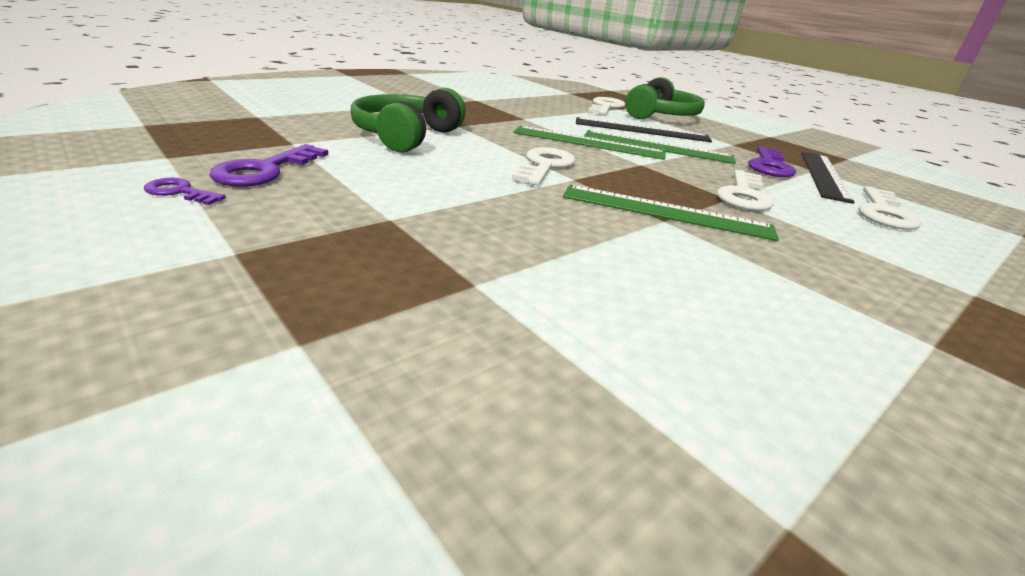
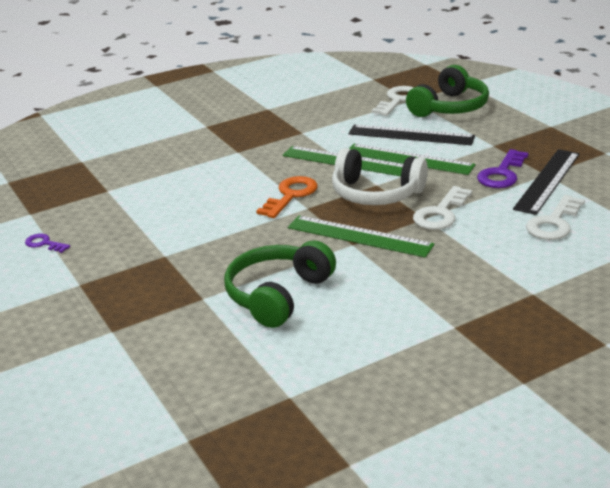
camera: 15 degrees right, 0 degrees up
(264, 170) = (90, 220): purple key -> none
(407, 136) = (191, 172): green headphones -> green headphones (278, 295)
(545, 166) = (291, 195): white key -> orange key
(648, 172) = (376, 193): none -> white headphones

